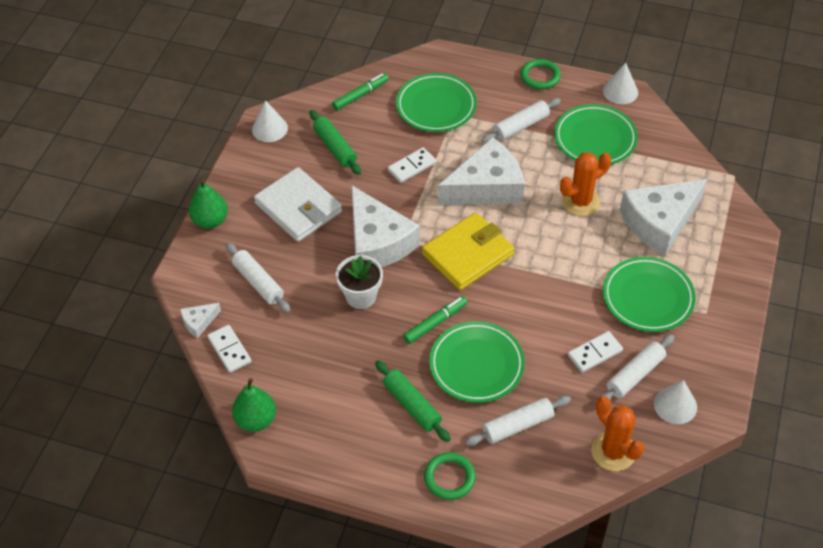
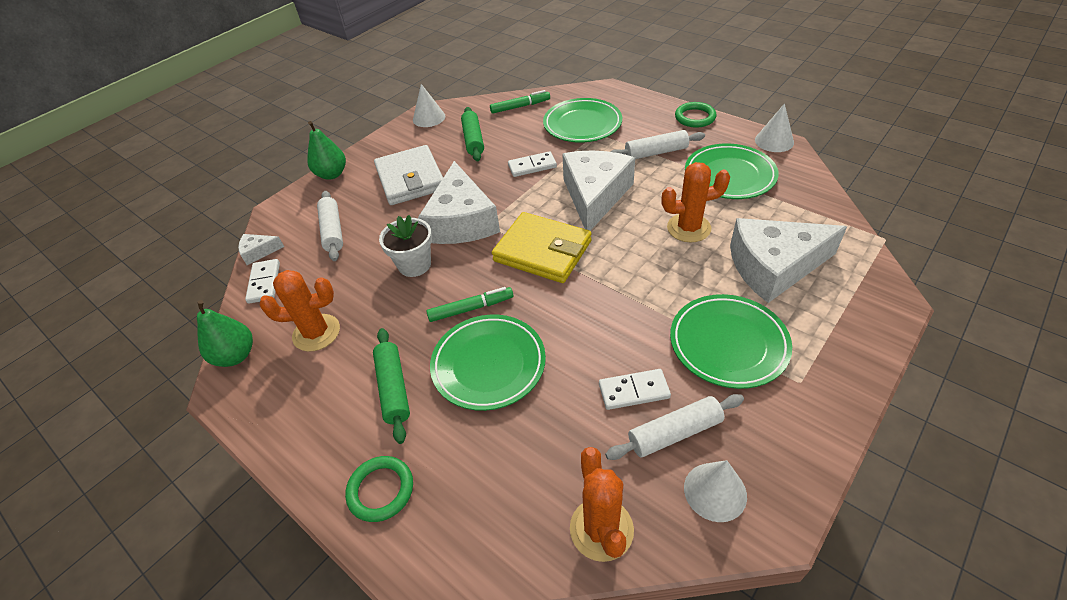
camera: 25 degrees right, 5 degrees down
(314, 380) = (316, 333): none -> orange cactus
(468, 254) = (542, 251): yellow wallet -> yellow wallet turned 45 degrees clockwise
(486, 187) = (595, 196): white cheese -> white cheese turned 75 degrees counterclockwise
(518, 426) = (496, 451): white rolling pin -> none

